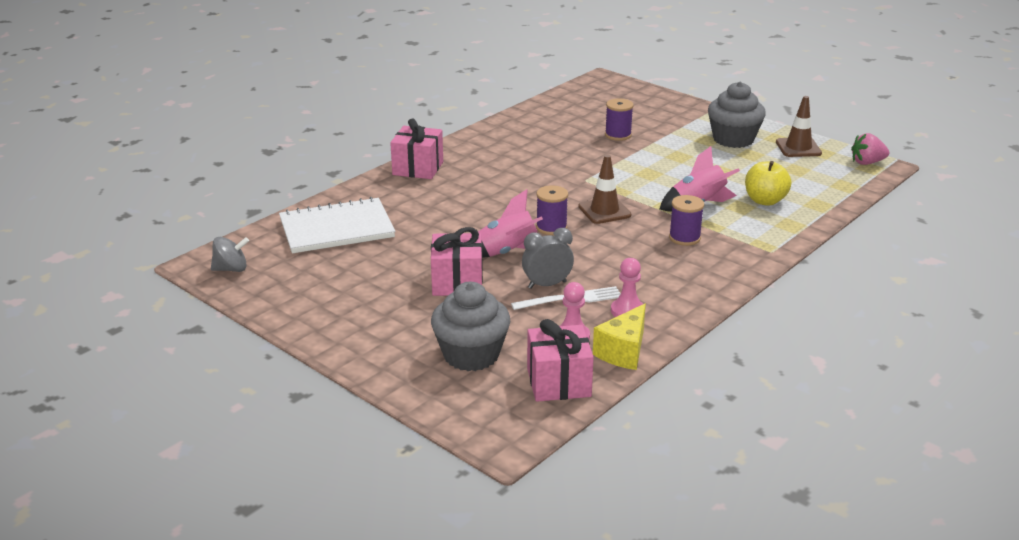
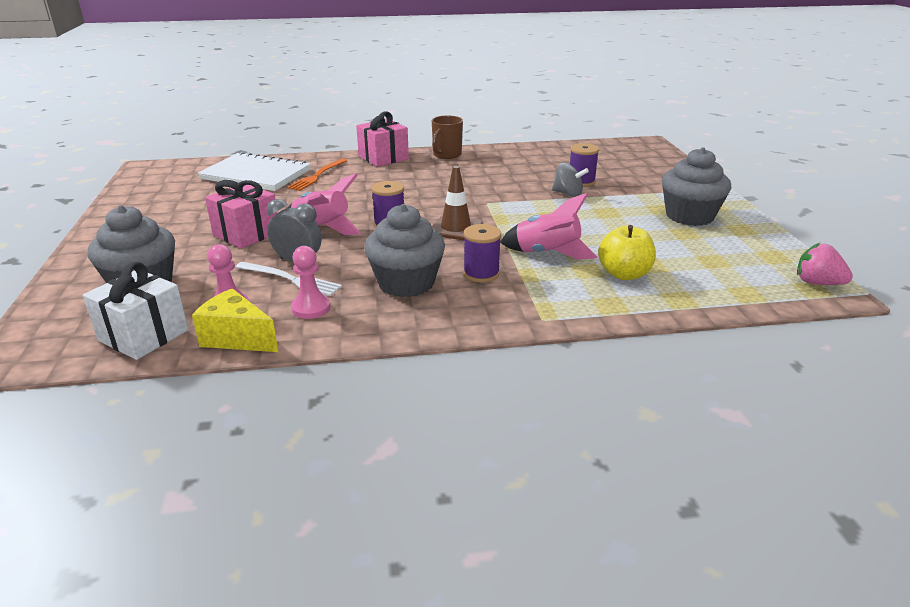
camera: 40 degrees right, 0 degrees up
(231, 269) = (153, 175): grey spinning top -> grey spinning top (568, 194)
(397, 208) = (317, 176): none -> orange fork
(467, 145) = (446, 155): none -> brown mug
(558, 382) = (143, 335): pink gift -> white gift
(623, 352) = (237, 338): yellow cheese -> yellow cheese turned 45 degrees clockwise
(652, 266) = (406, 283): none -> grey cupcake
(798, 148) = (751, 244): brown traffic cone -> none

